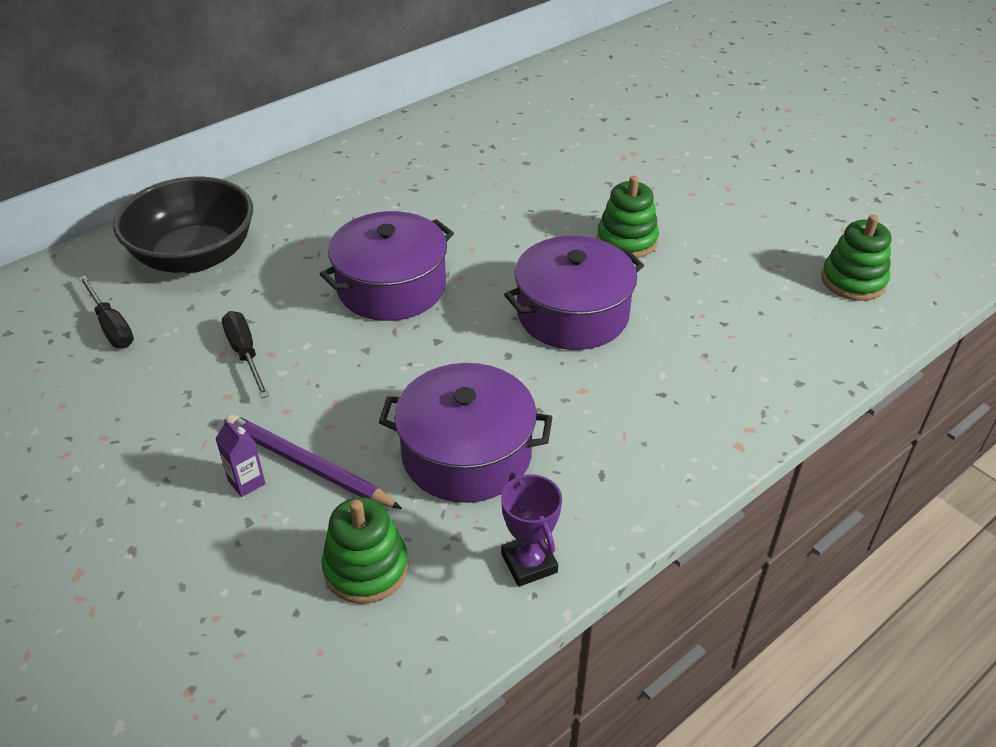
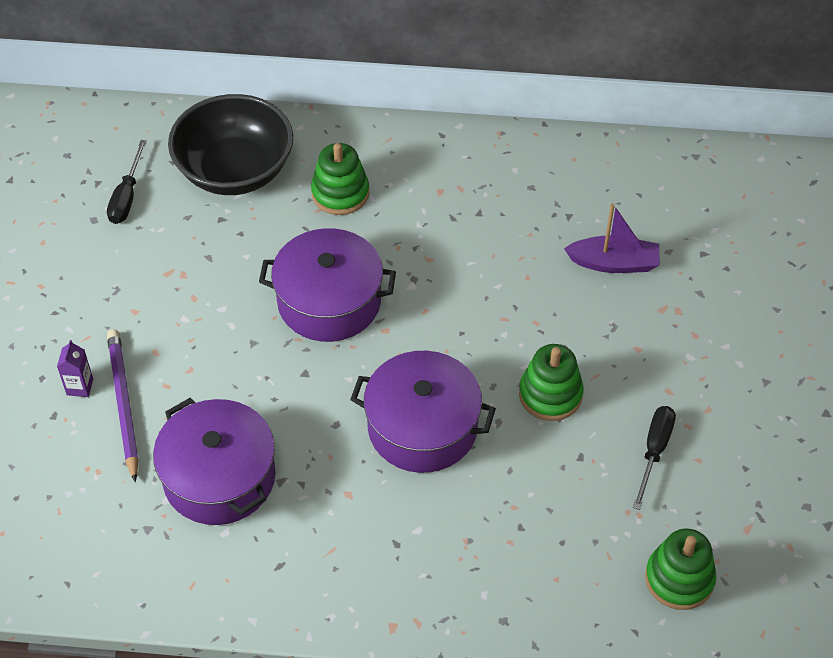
camera: 45 degrees right, 10 degrees up
(245, 354) = (178, 285): black screwdriver -> black screwdriver (654, 451)
(366, 568) = (78, 503): green stacking toy -> green stacking toy (340, 193)
(529, 563) = (164, 583): purple trophy -> none
(558, 152) = (614, 263): none -> purple boat

